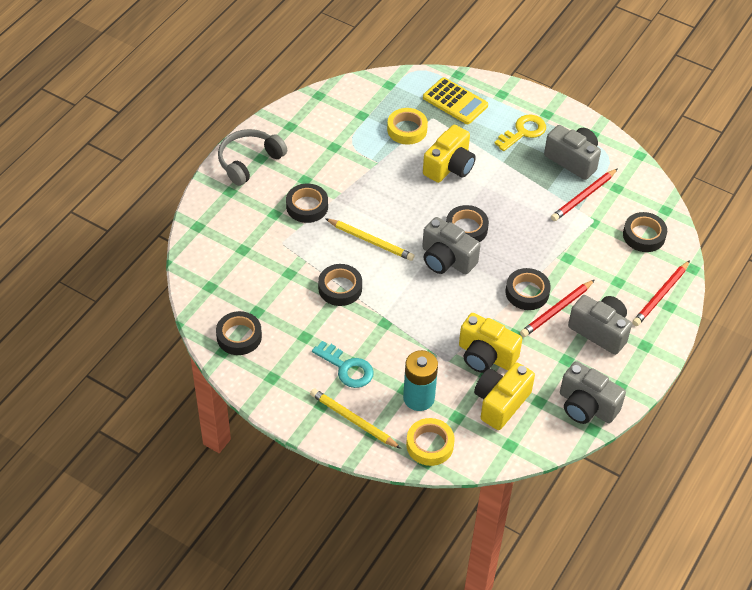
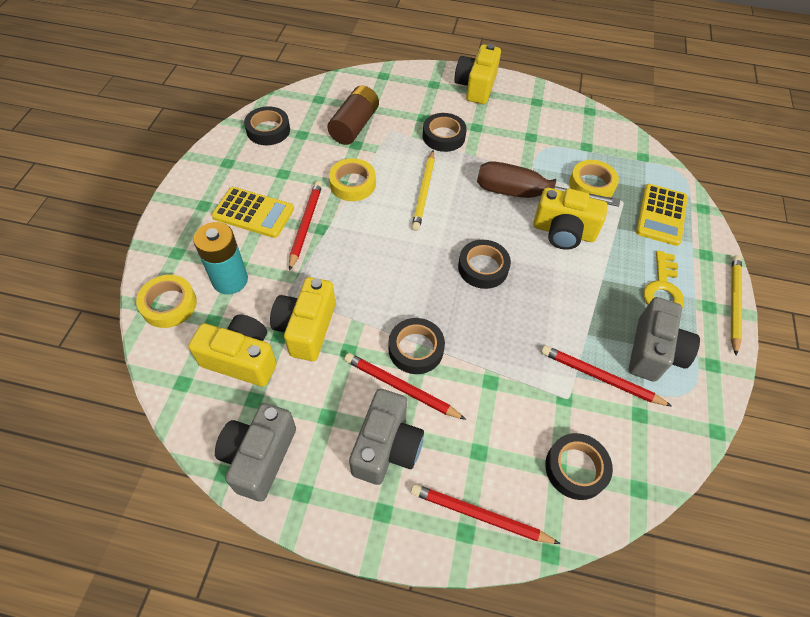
camera: 70 degrees right, 5 degrees up
(249, 161) = (476, 87): grey headphones -> yellow camera
(263, 268) = (354, 126): none -> brown battery
(340, 288) = (352, 184): black tape -> yellow tape
(347, 368) = (253, 213): turquoise key -> yellow calculator
(353, 420) = (189, 233): yellow pencil -> yellow pencil (733, 303)
(376, 333) = (305, 225): none -> red pencil
(401, 174) = (526, 195): none -> brown screwdriver
(446, 259) = (429, 260): grey camera -> none
(523, 132) = (662, 288): yellow key -> yellow key turned 75 degrees clockwise

